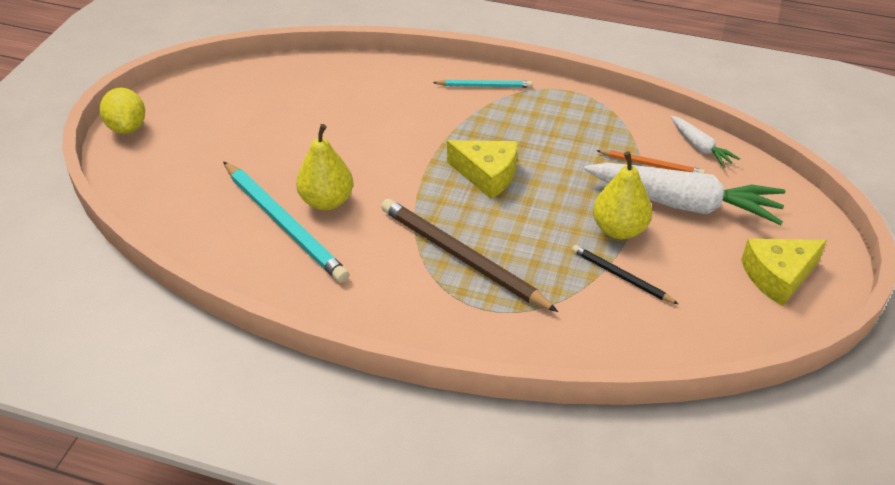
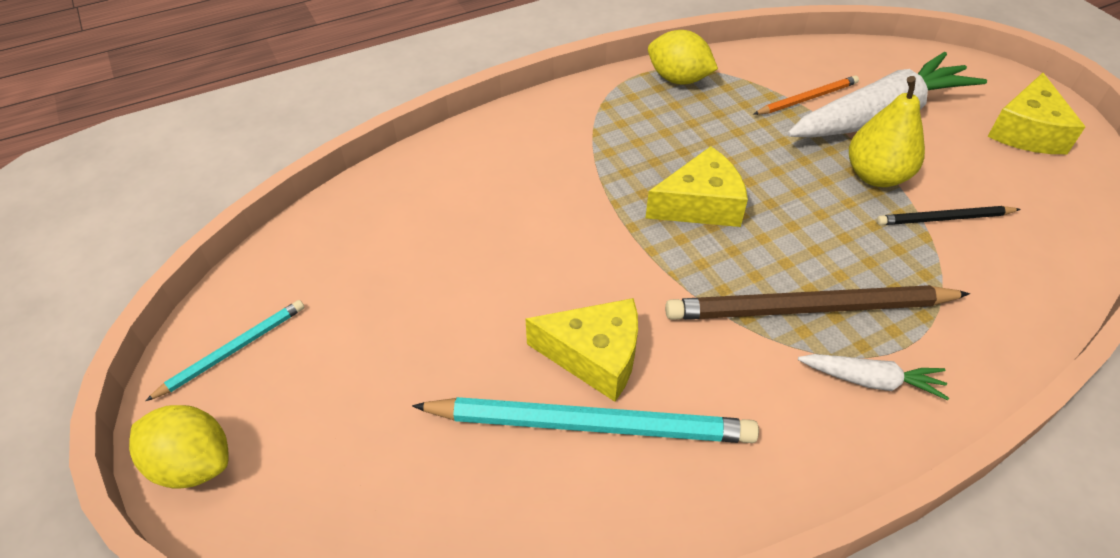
camera: 45 degrees left, 5 degrees up
(327, 201) = (595, 356): yellow pear -> yellow cheese
(484, 86) = (563, 115): turquoise pencil -> turquoise pencil (233, 350)
(586, 106) = (678, 79): none -> yellow lemon
(700, 147) = (814, 59): white carrot -> white carrot (870, 380)

